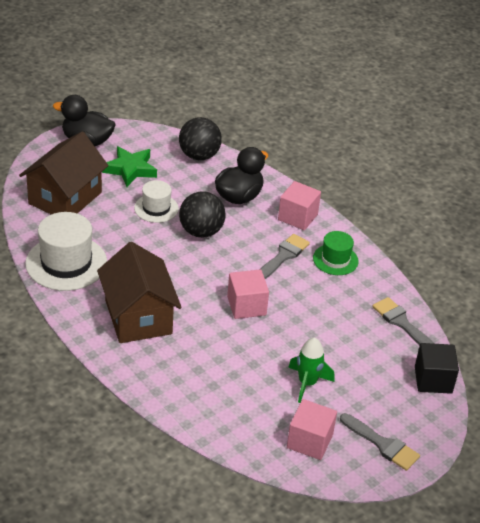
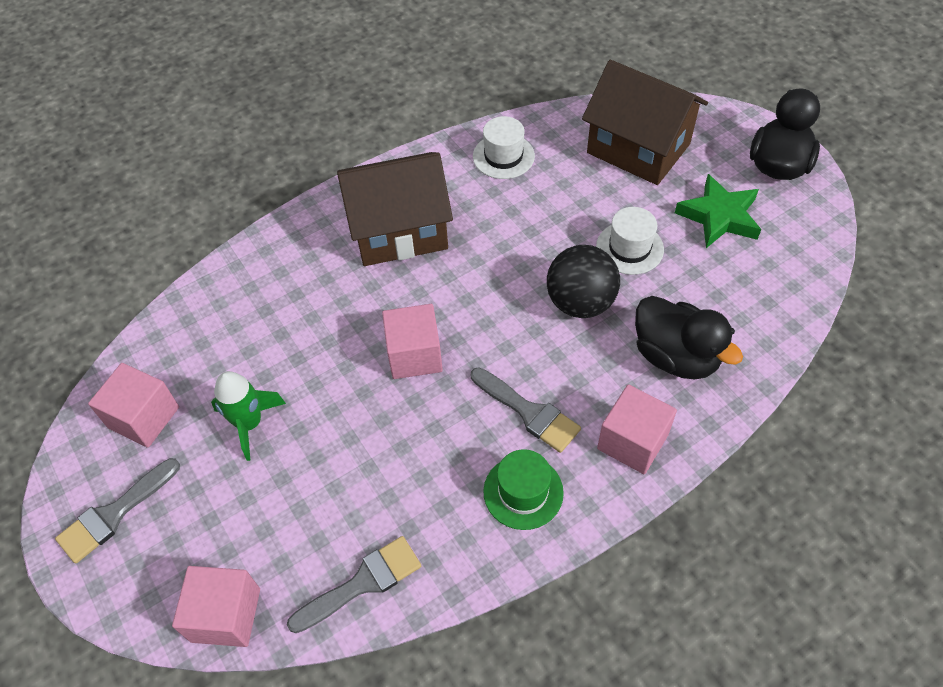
camera: 100 degrees right, 15 degrees up
(66, 263) = (503, 156): white hat -> white hat, size x0.58
(199, 156) = (776, 303): black ball -> none
(433, 380) = (226, 615): black cube -> pink cube

